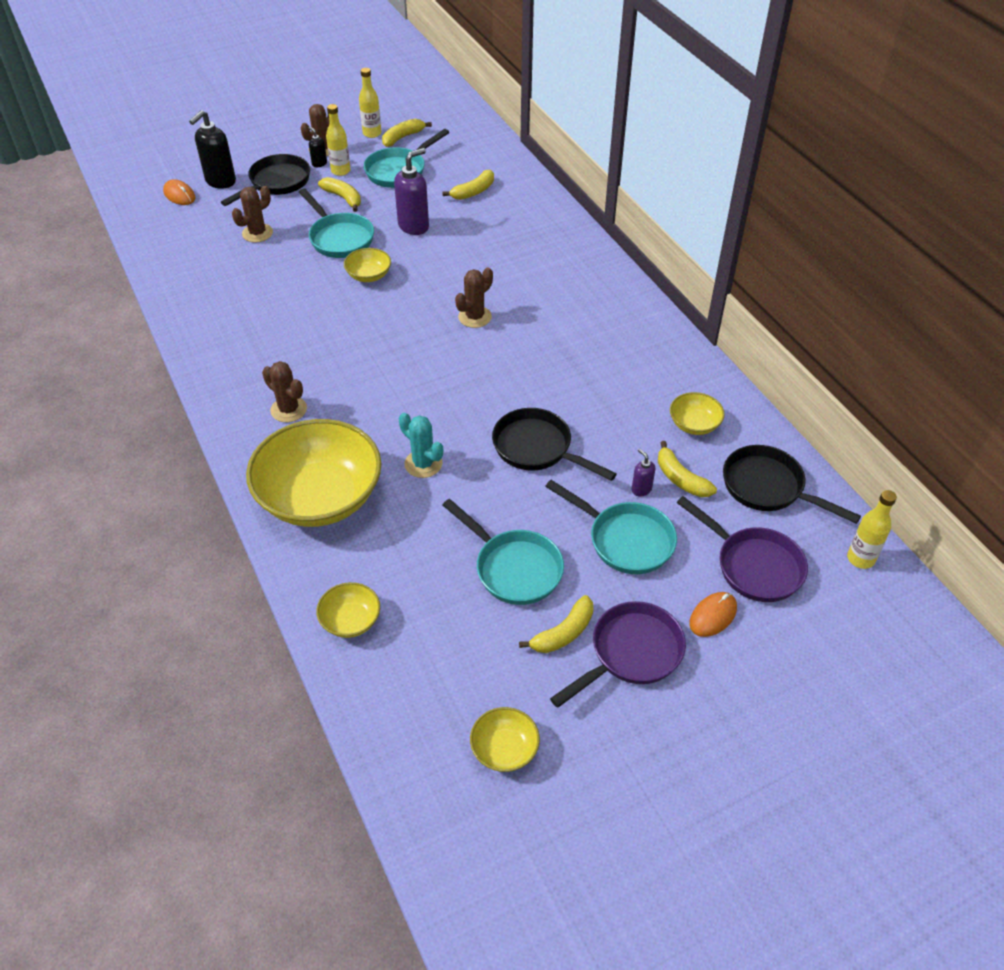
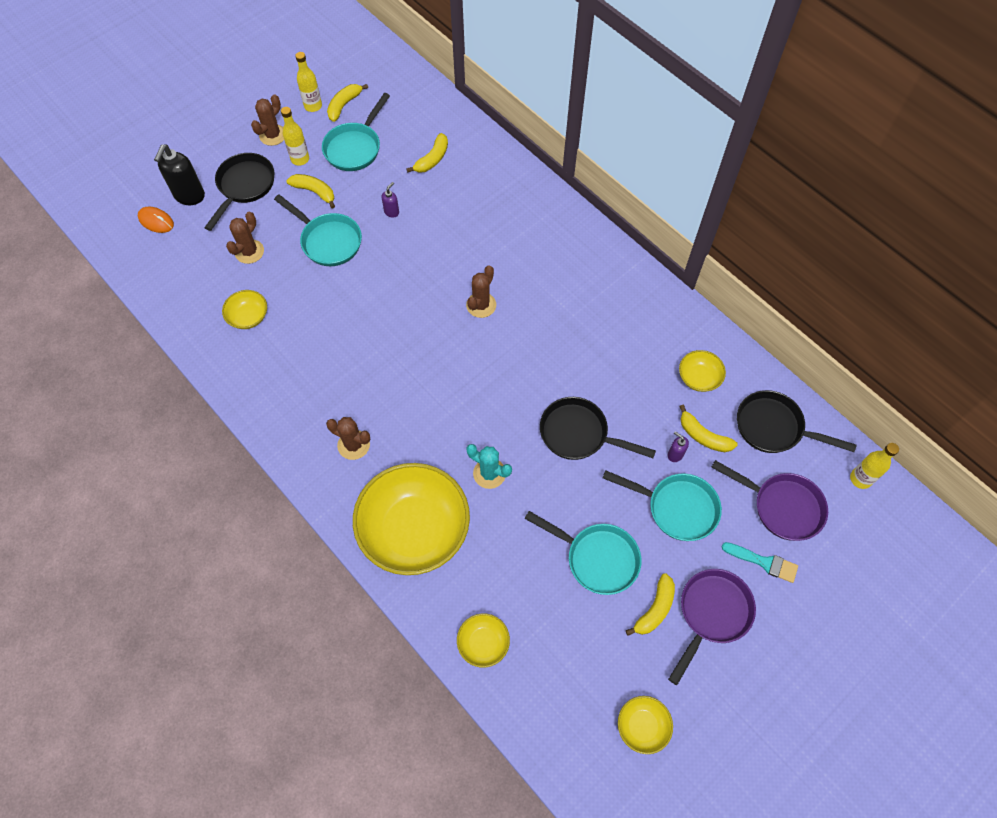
camera: 15 degrees left, 15 degrees up
(319, 163) = (276, 154): black soap dispenser -> none
(369, 275) = (371, 279): yellow bowl -> yellow bowl (248, 316)
(414, 226) = (392, 212): purple soap dispenser -> purple soap dispenser, size x0.50
(713, 616) = (763, 562): orange mouse -> turquoise brush

